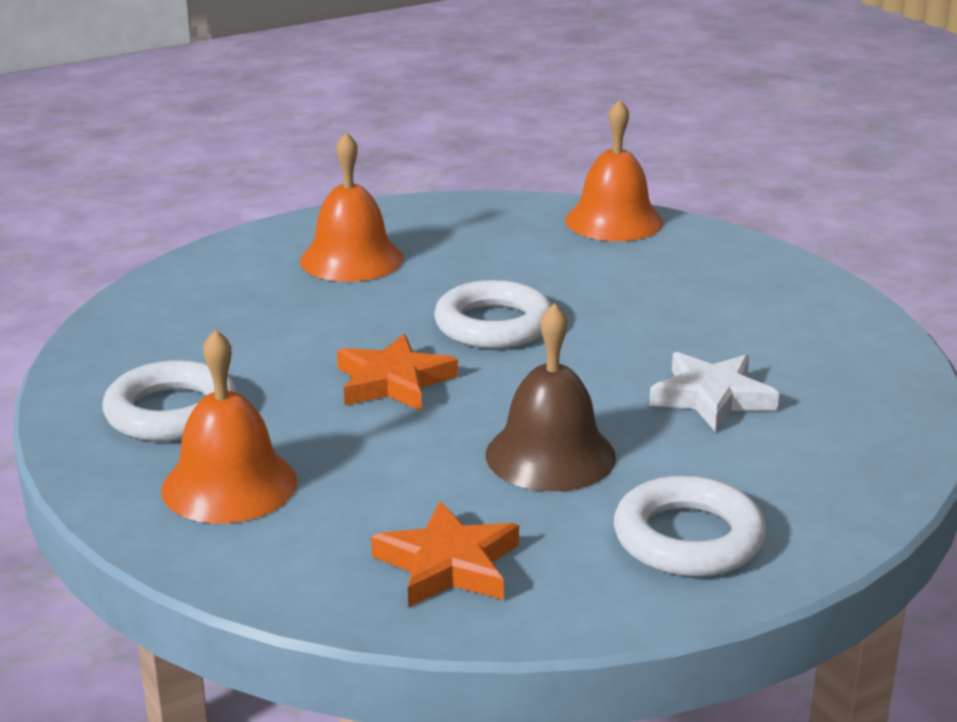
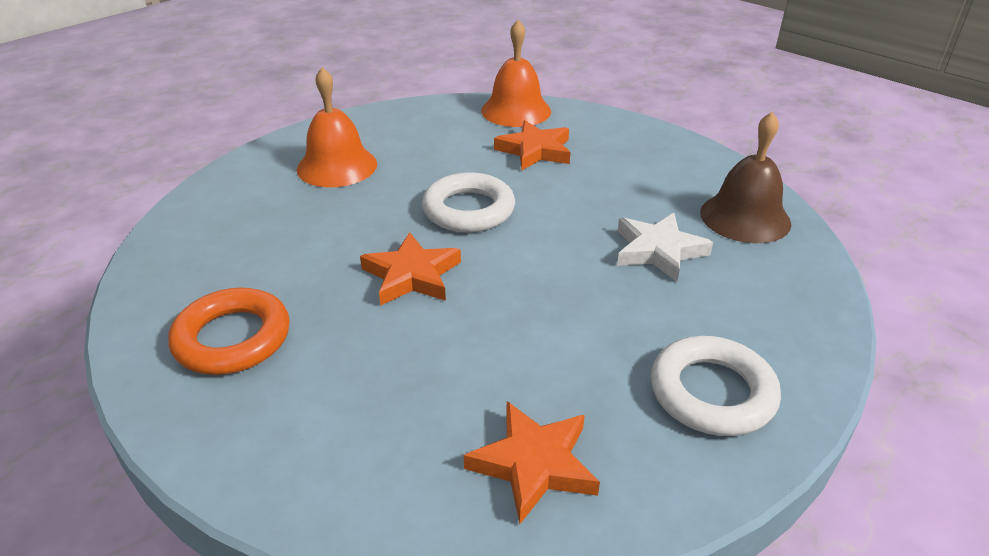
camera: 15 degrees left, 10 degrees up
(171, 412) = (232, 338): white ring -> orange ring
(229, 485) = (308, 410): orange bell -> none
(550, 455) = (566, 327): brown bell -> brown bell (745, 217)
(614, 270) = (535, 150): none -> orange star

